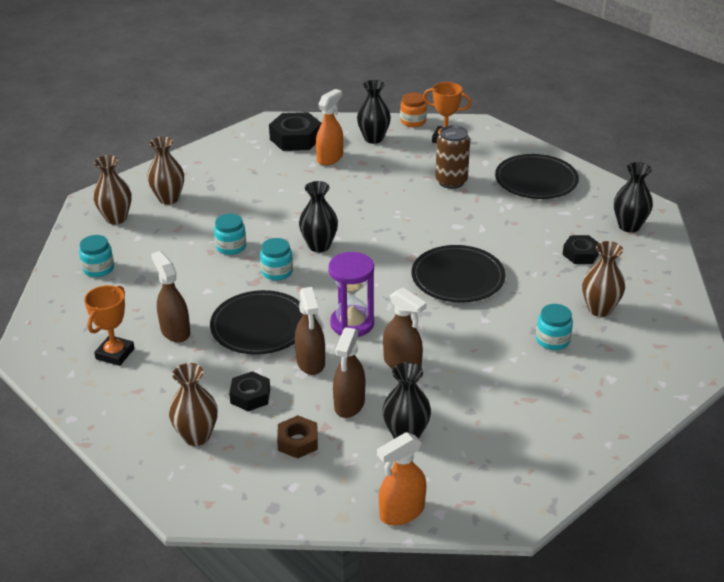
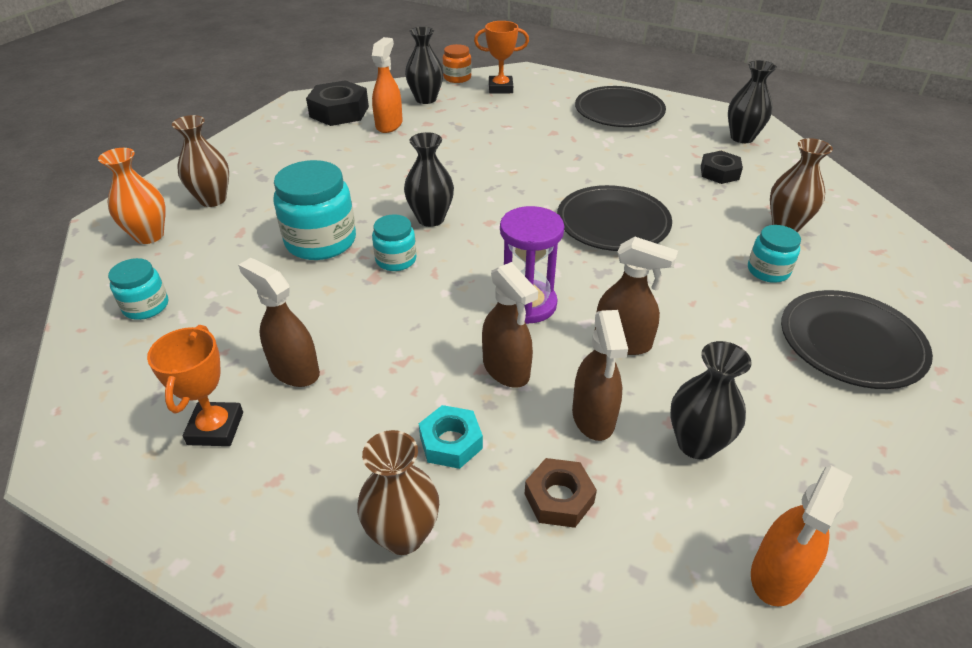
camera: 20 degrees left, 5 degrees up
(116, 218) = (149, 235): brown vase -> orange vase
(231, 247) = (321, 241): turquoise jar -> turquoise jar, size x1.79
(250, 396) = (451, 442): black nut -> turquoise nut
(260, 326) = (411, 335): black plate -> black plate (851, 343)
(451, 181) = (535, 126): brown can -> none

